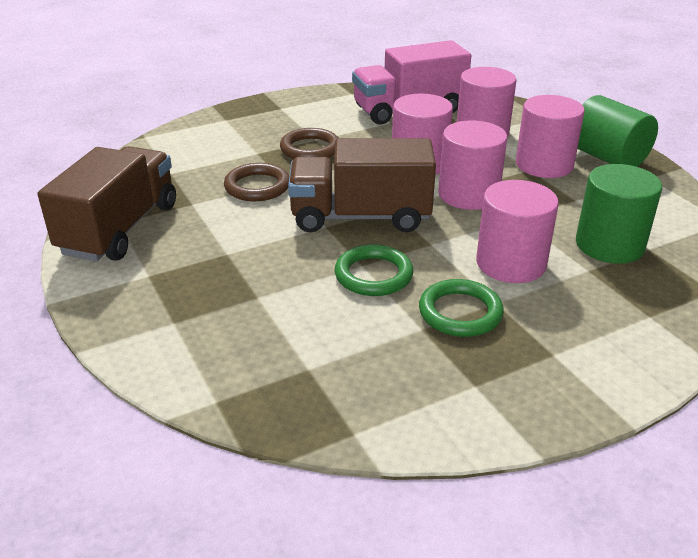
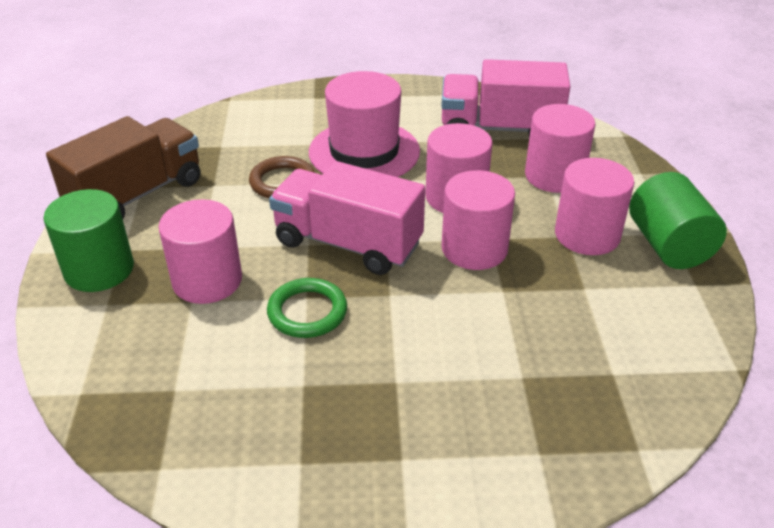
camera: 25 degrees right, 5 degrees up
(310, 149) = (364, 152): brown ring -> pink hat
(360, 217) = (348, 243): brown truck -> pink truck
(460, 312) = (352, 380): green ring -> none
(511, 263) = (448, 342): pink cylinder -> pink cylinder (207, 280)
(609, 245) = (571, 355): green cylinder -> green cylinder (99, 269)

